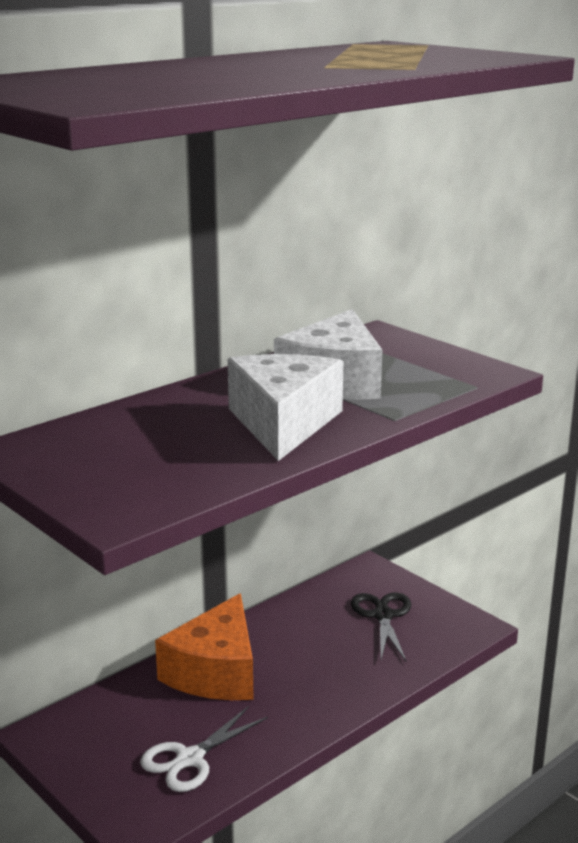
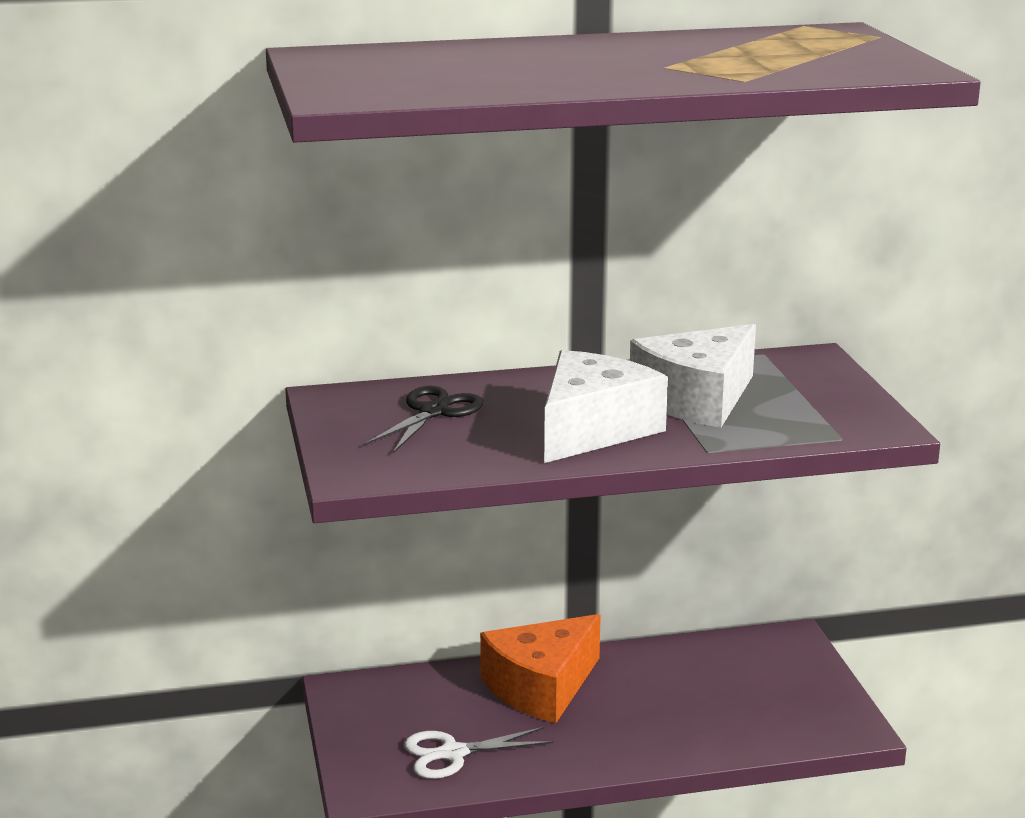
camera: 30 degrees right, 0 degrees up
(382, 616) = (762, 688): black scissors -> black scissors (433, 412)

